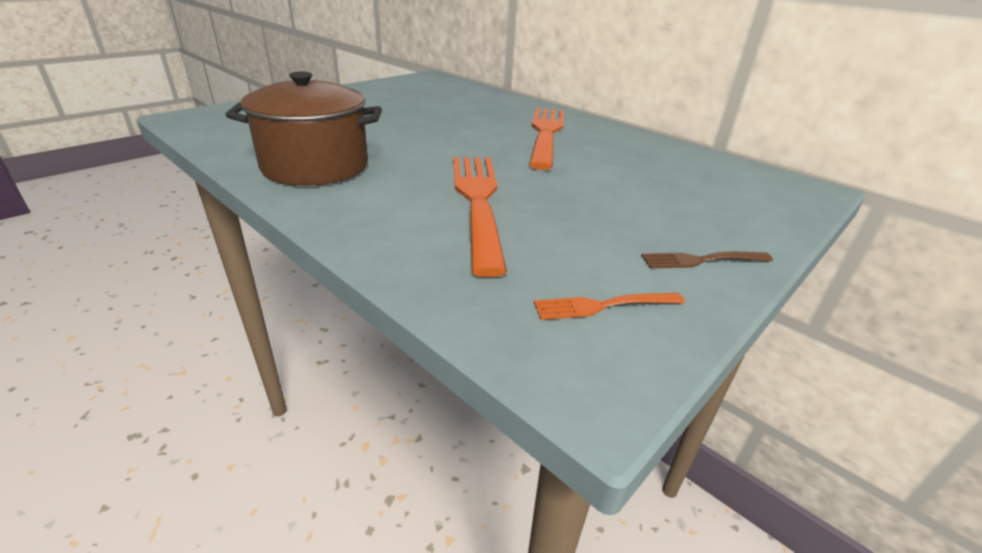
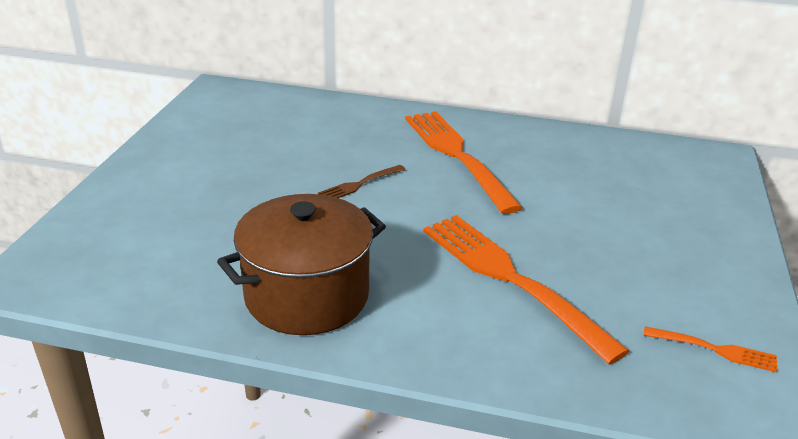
camera: 30 degrees left, 0 degrees up
(604, 305) = (714, 349): orange fork -> orange fork turned 120 degrees counterclockwise
(702, 260) = (726, 273): brown fork -> brown fork (360, 184)

